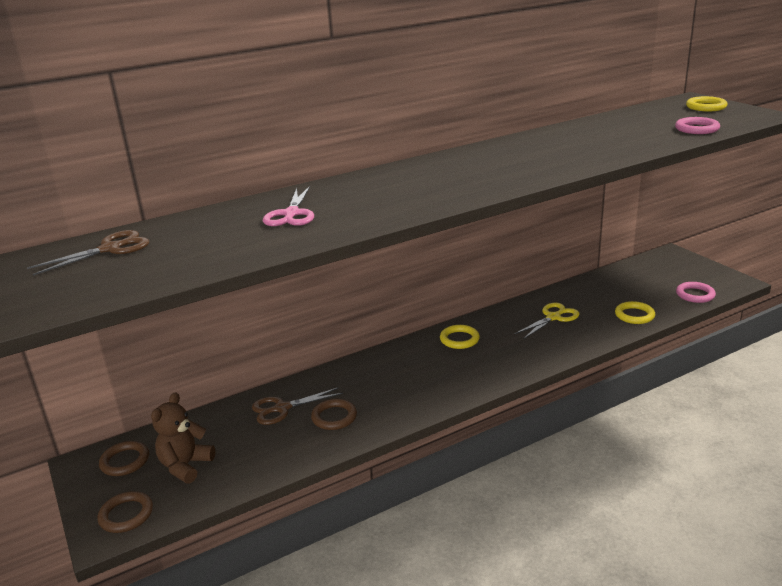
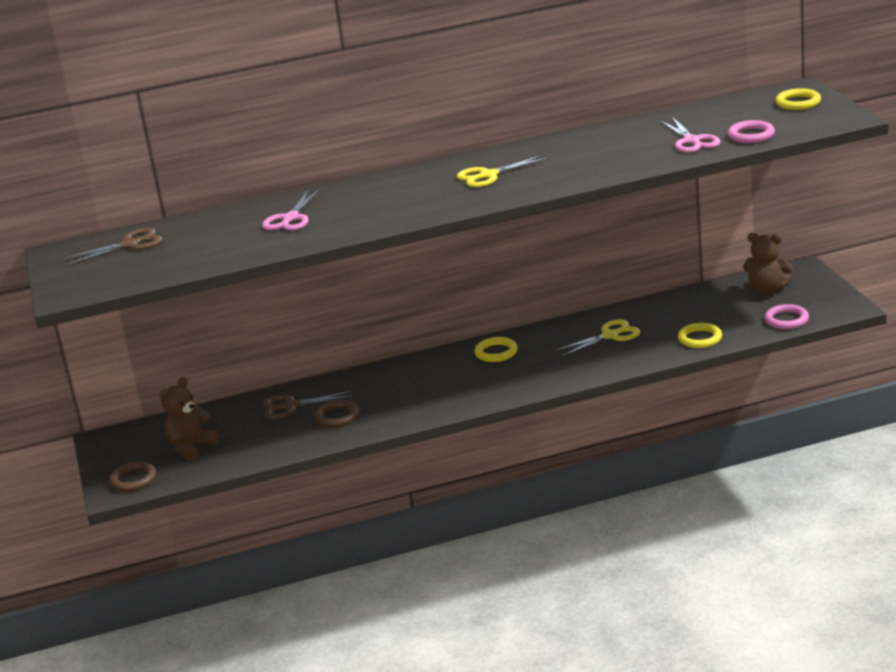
camera: 15 degrees right, 0 degrees up
(125, 461) = (139, 440): brown ring -> none
(477, 168) = (488, 175): none -> yellow scissors
(647, 135) = (692, 141): none -> pink scissors
(658, 271) = (767, 290): none -> brown teddy bear

